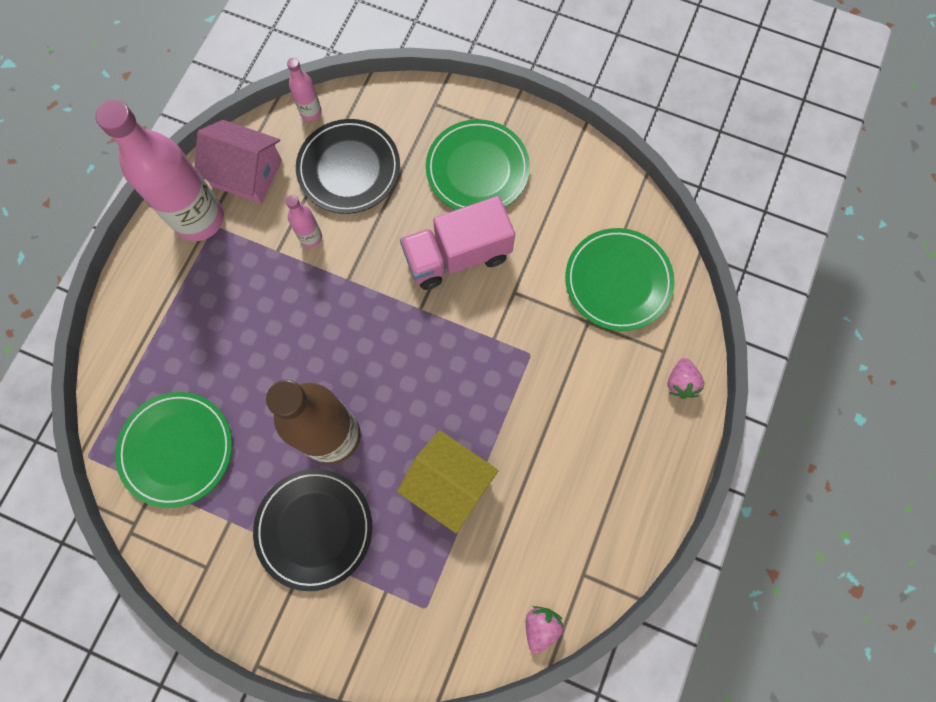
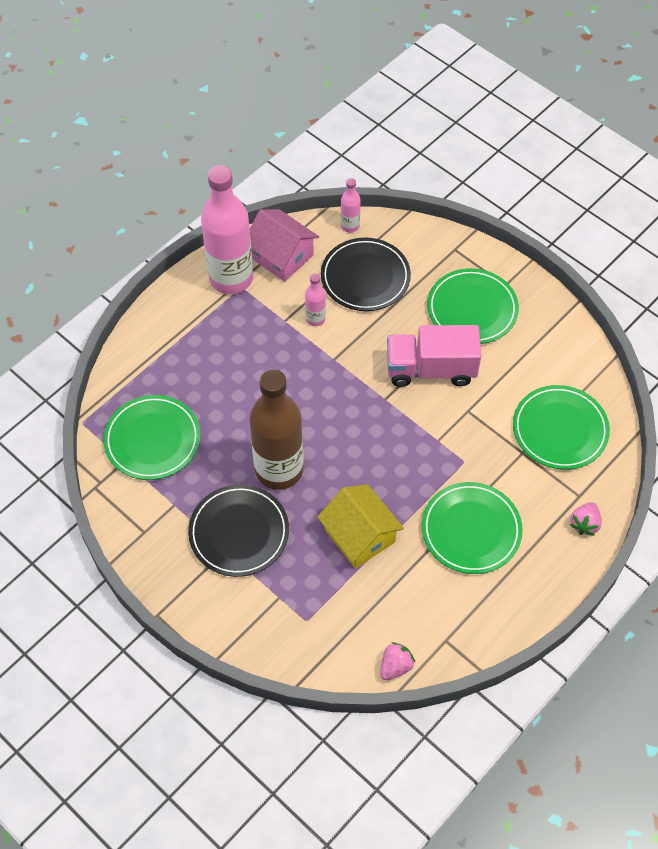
camera: 20 degrees right, 15 degrees down
(565, 433) = (471, 530): none -> green plate

